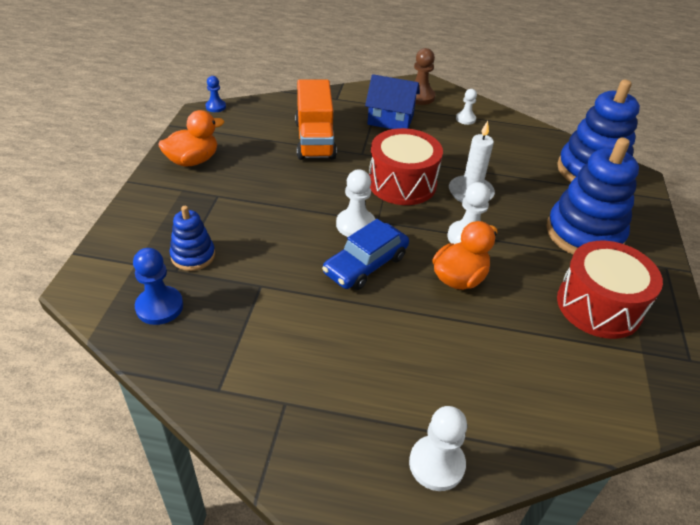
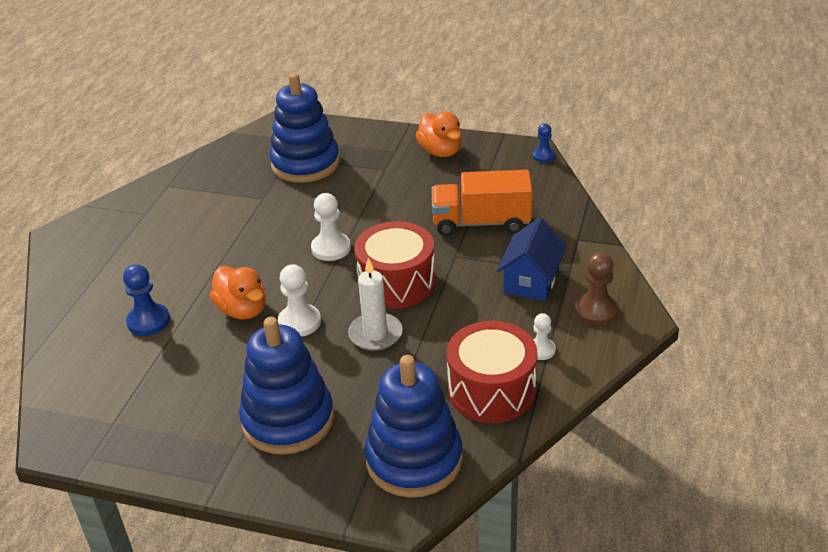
camera: 100 degrees right, 5 degrees down
(159, 307) = (252, 155): blue pawn -> blue pawn (148, 321)
(193, 256) = (305, 163): blue stacking toy -> blue stacking toy, size x1.90
(365, 264) = (274, 253): blue car -> none
(436, 464) = (67, 279): white pawn -> none
(599, 306) = (179, 404): red drum -> red drum (491, 390)

